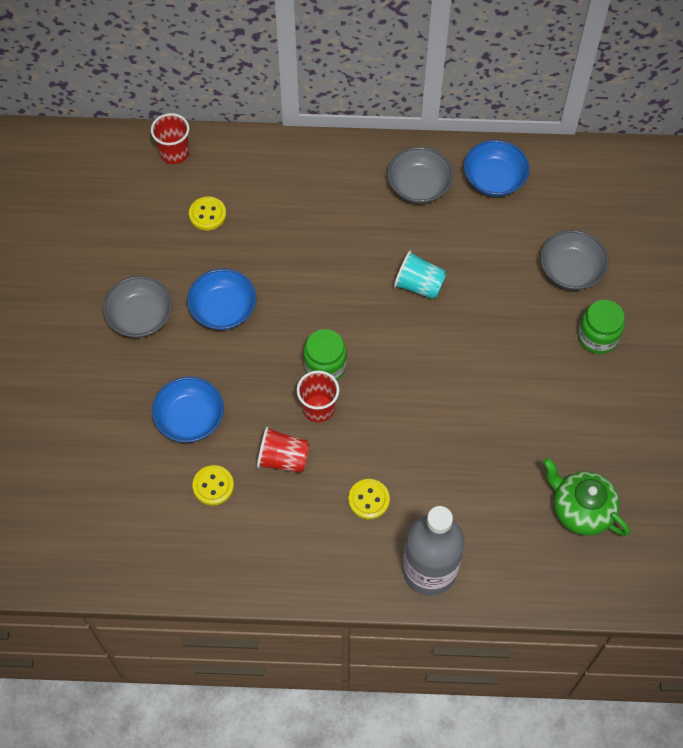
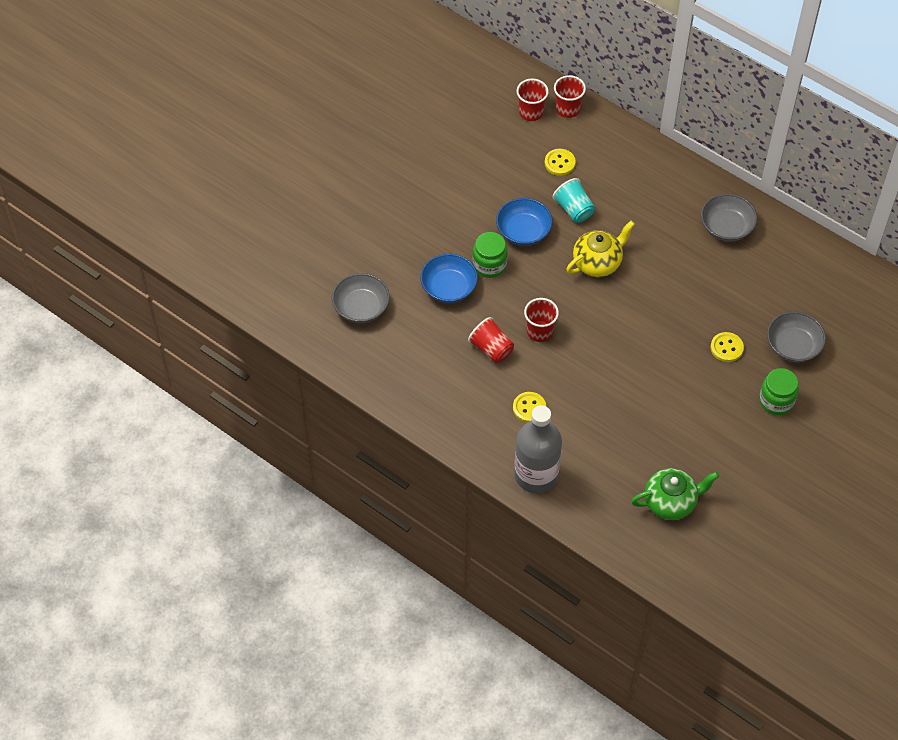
camera: 35 degrees right, 5 degrees down
(139, 177) = (531, 112): none -> red cup
(140, 317) = (464, 204): grey bowl -> grey bowl (361, 307)
(213, 486) = (432, 338): yellow button -> yellow button (726, 348)
(322, 298) = (598, 262): none -> yellow teapot
(325, 366) = (565, 307): green jar -> green jar (489, 265)
(419, 285) = (673, 293): turquoise cup -> turquoise cup (574, 209)
(494, 179) = (786, 253): blue bowl -> none
(581, 510) = (671, 502): green teapot -> green teapot turned 90 degrees clockwise

